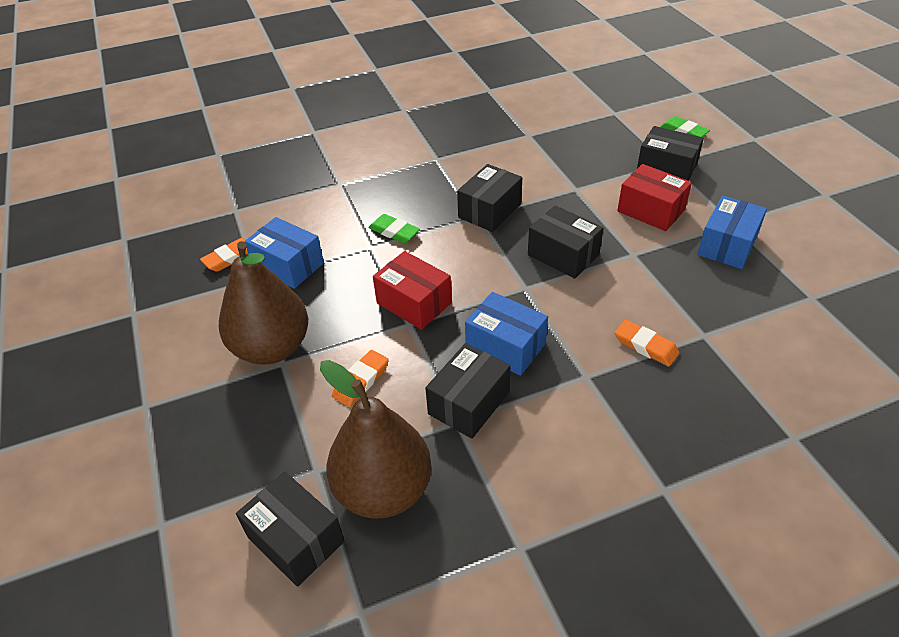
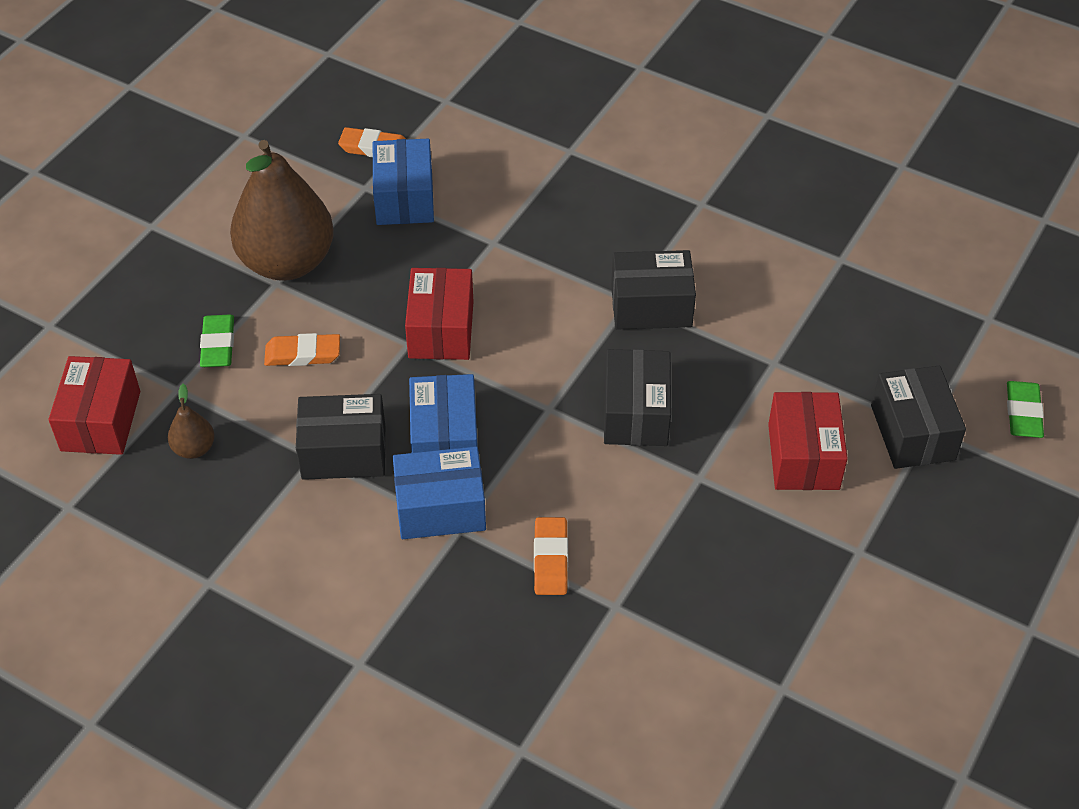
camera: 50 degrees right, 5 degrees up
(295, 539) = (100, 421): black box -> red box
(383, 490) = (194, 448): brown pear -> brown pear, size x0.42
(394, 232) = (535, 246): green eraser -> green eraser (218, 345)
(727, 245) = (806, 563): blue box -> blue box (440, 508)

